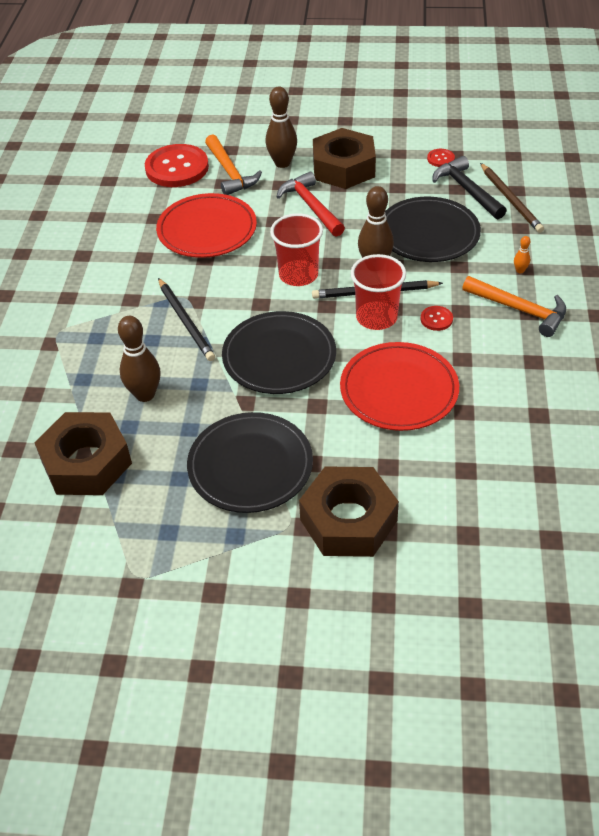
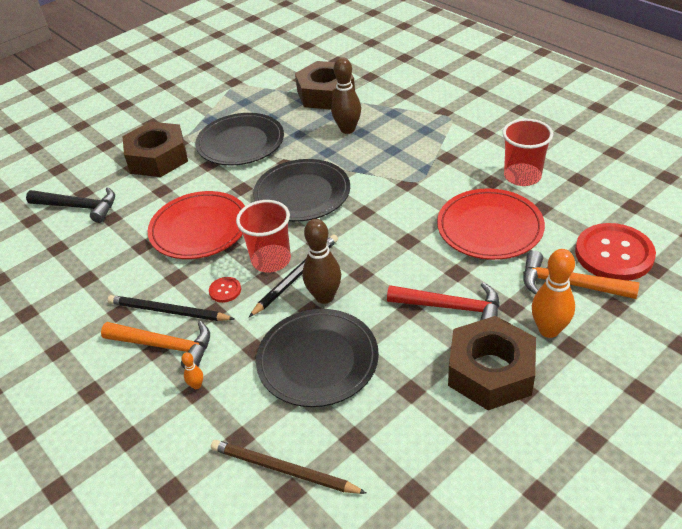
camera: 135 degrees right, 5 degrees down
(186, 321) = (391, 170): black pencil -> black pencil (168, 311)
(282, 163) = (549, 330): brown bowling pin -> orange bowling pin
(298, 275) = (370, 247): red cup -> red cup (522, 176)
(440, 159) = (419, 469): red button -> none
(467, 190) = (341, 445): black hammer -> black hammer (78, 207)
(519, 310) = (164, 346): orange hammer -> orange hammer turned 150 degrees counterclockwise

